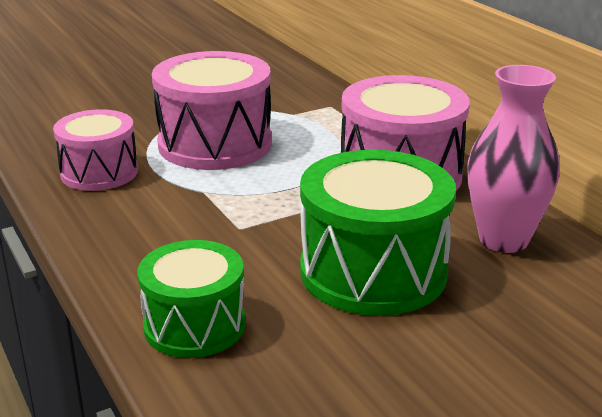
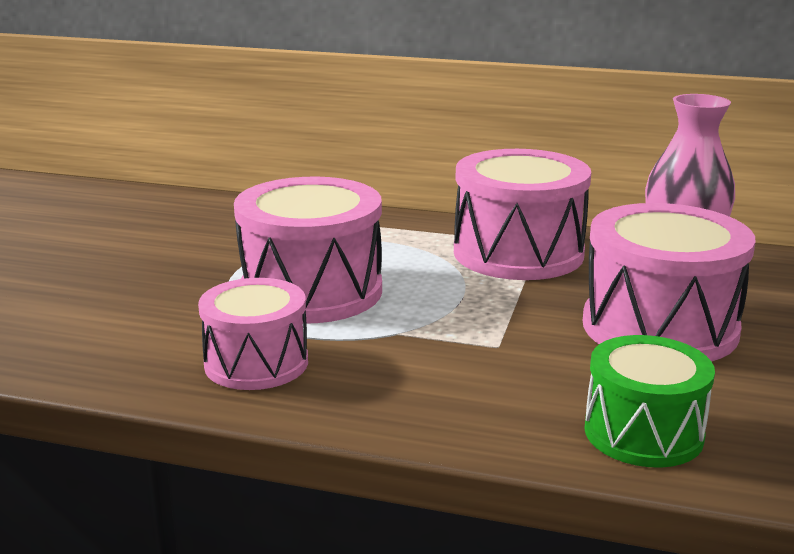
camera: 45 degrees left, 5 degrees down
(373, 272) = (659, 327): green drum -> pink drum

